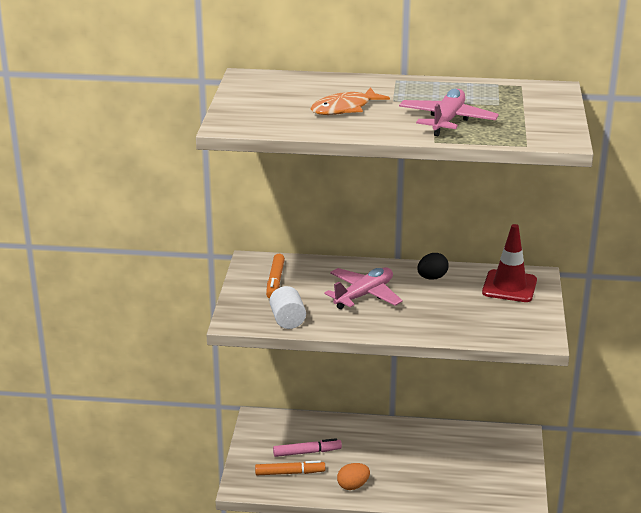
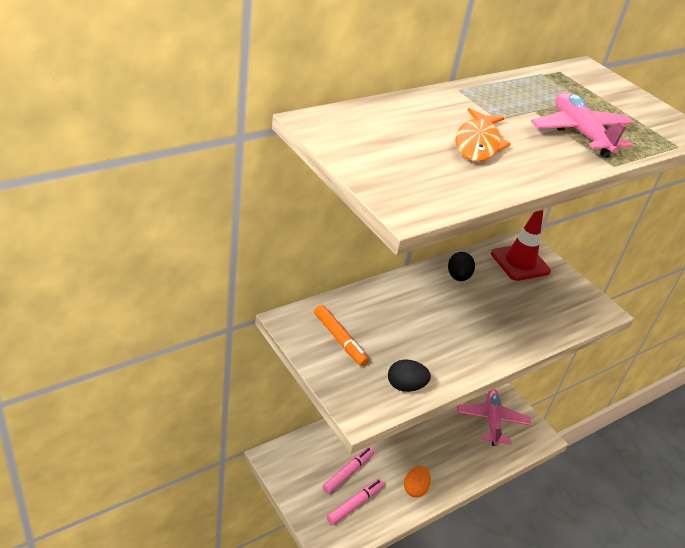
camera: 45 degrees left, 10 degrees up
(287, 320) = (405, 386): white cylinder -> black egg
(290, 473) = (355, 504): orange marker -> pink marker
(364, 295) = (431, 322): pink plane -> pink plane (492, 421)

